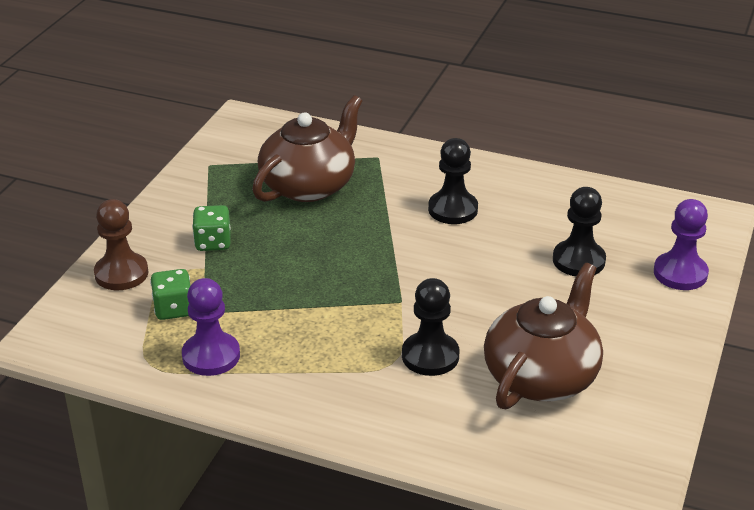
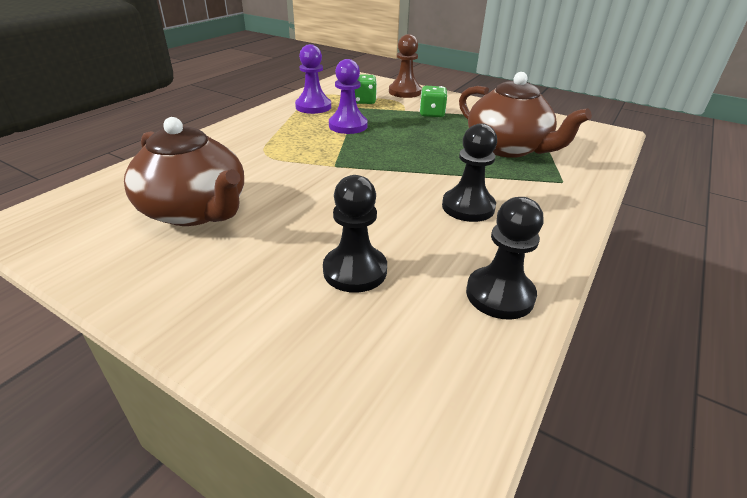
camera: 100 degrees right, 0 degrees up
(430, 356) = (261, 168): black pawn -> black pawn (500, 295)
(680, 273) = (291, 359): purple pawn -> purple pawn (348, 126)

